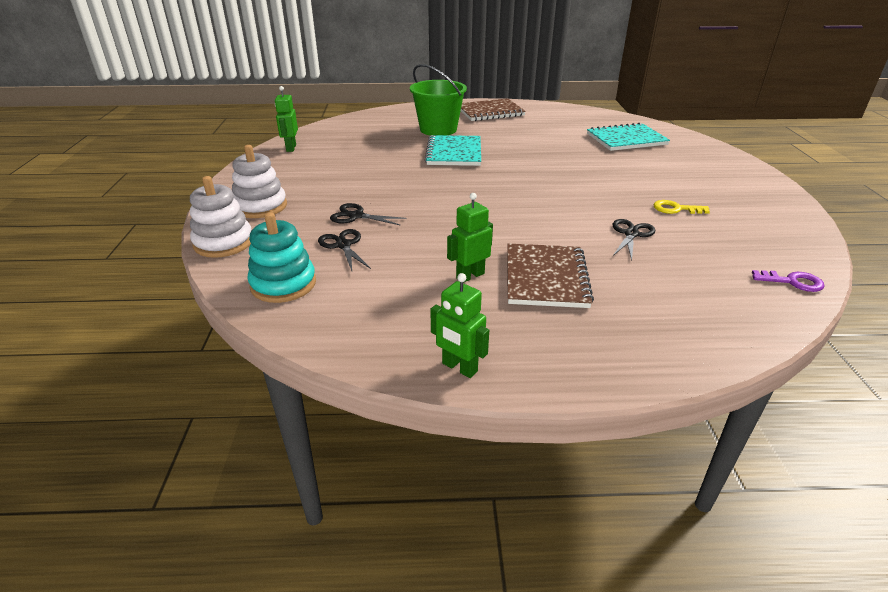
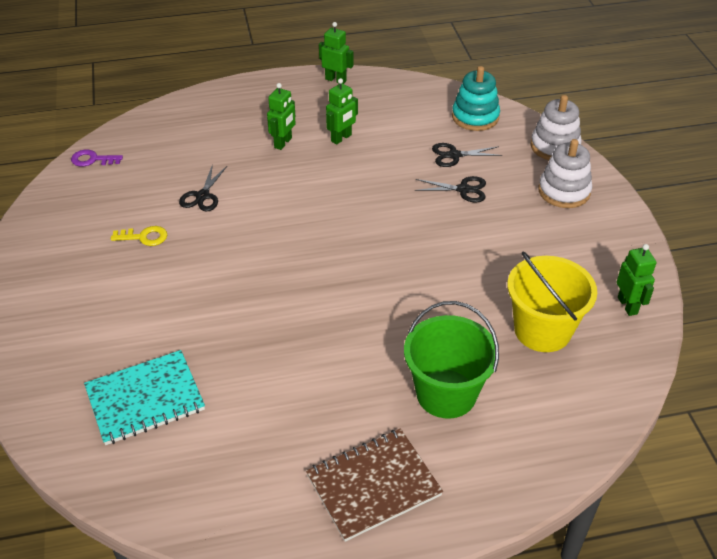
camera: 170 degrees right, 10 degrees up
(343, 245) = (454, 155): black scissors -> black scissors turned 120 degrees clockwise
(360, 144) = (542, 330): none -> yellow bucket
(454, 153) = (401, 322): turquoise notebook -> none
(546, 277) = (283, 143): brown notebook -> green robot

